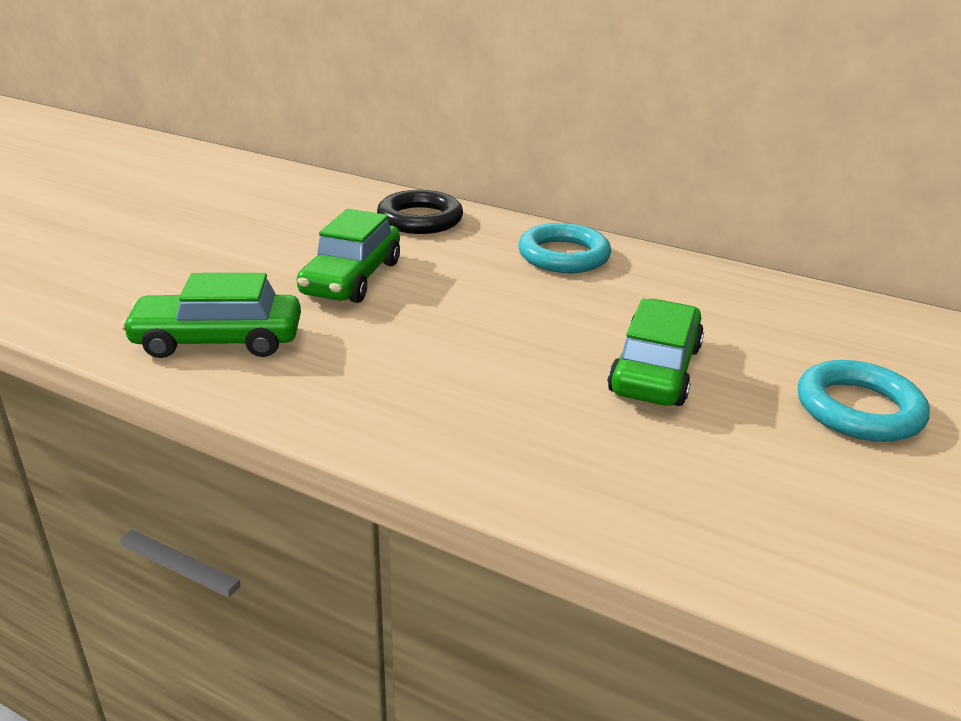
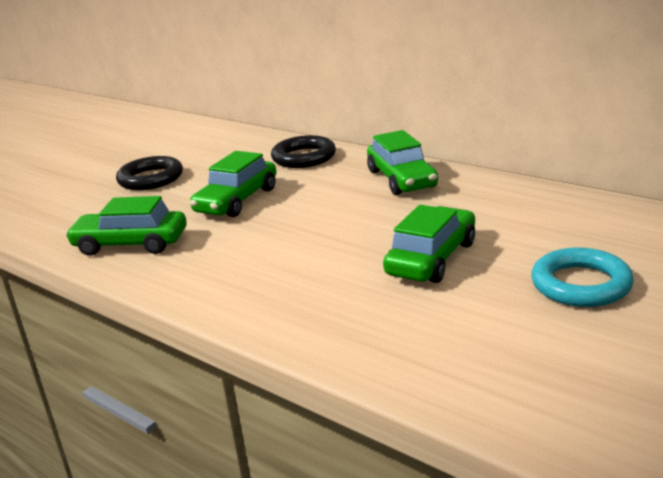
camera: 15 degrees right, 5 degrees down
(212, 241) = (151, 179): none -> black ring
(563, 256) = (401, 179): turquoise ring -> green car

